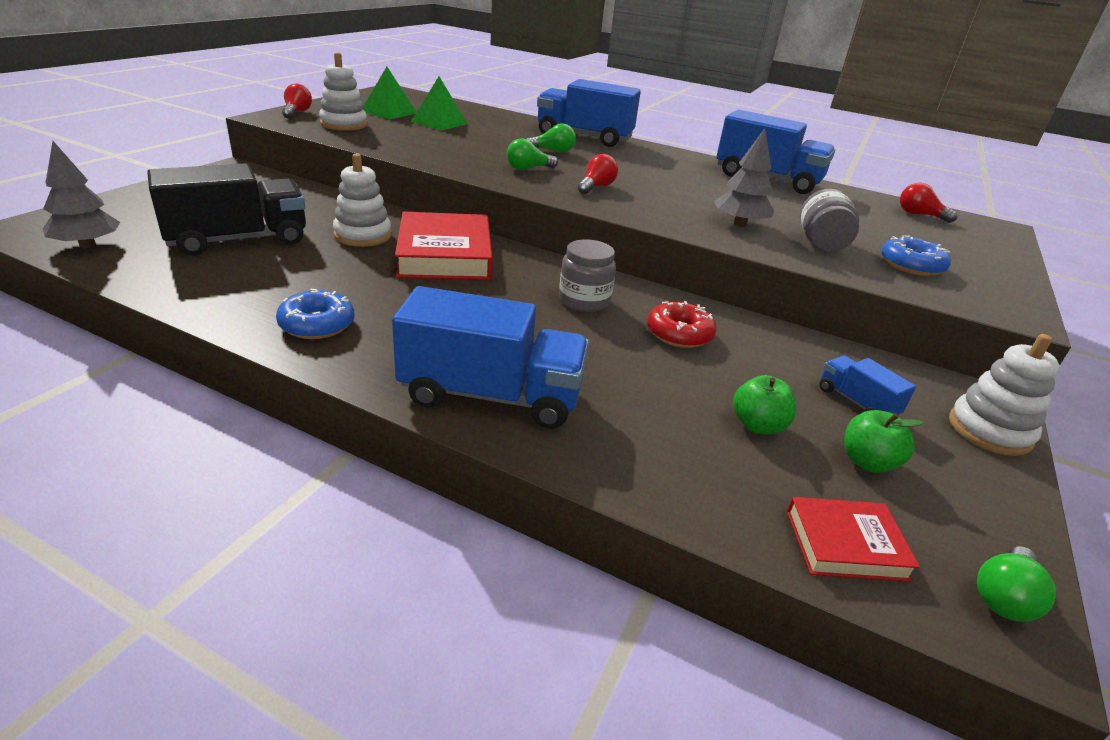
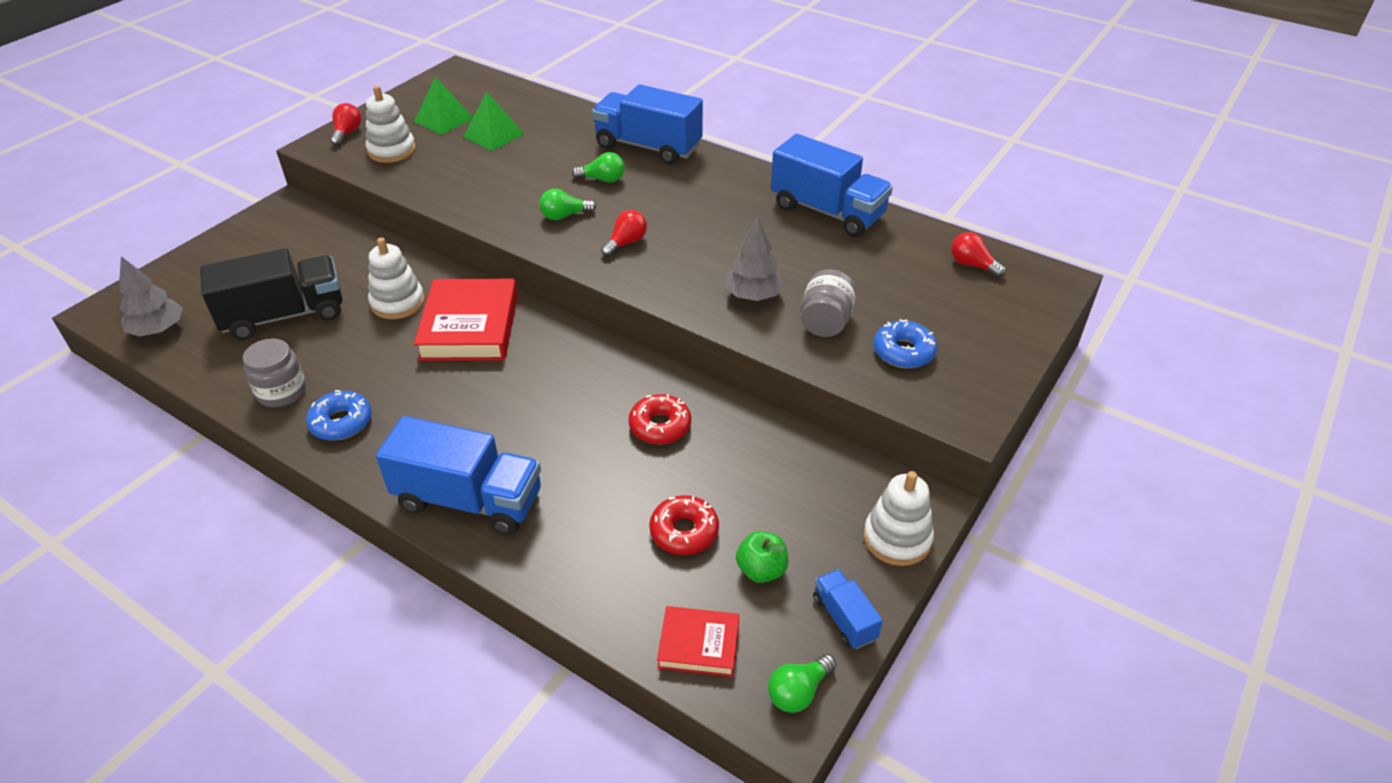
camera: 10 degrees right, 10 degrees up
(584, 301) = (585, 385): grey jar -> grey jar (282, 392)
(757, 425) = (684, 532): green apple -> red donut
(856, 402) = (789, 507): blue truck -> blue truck (844, 618)

